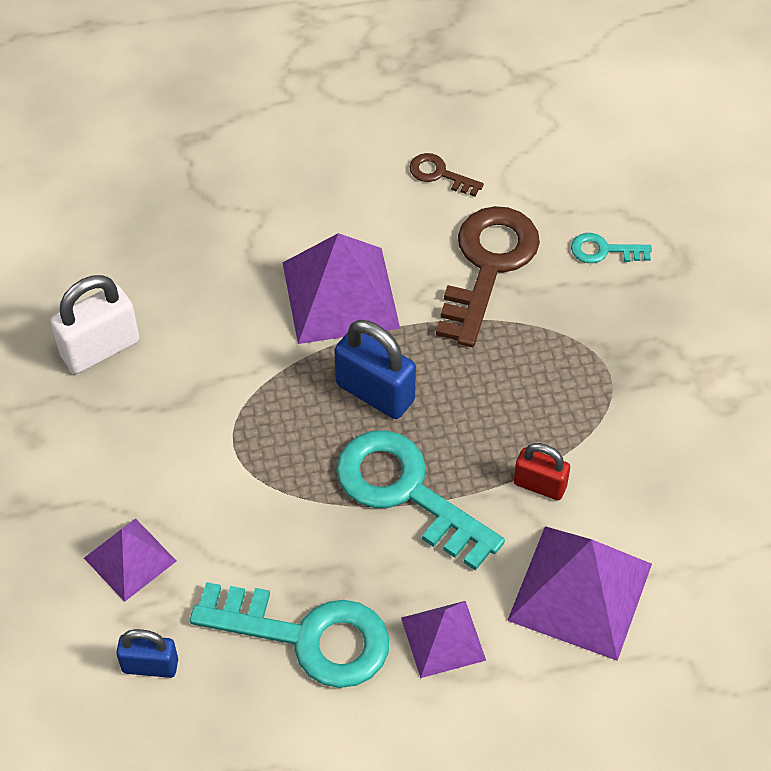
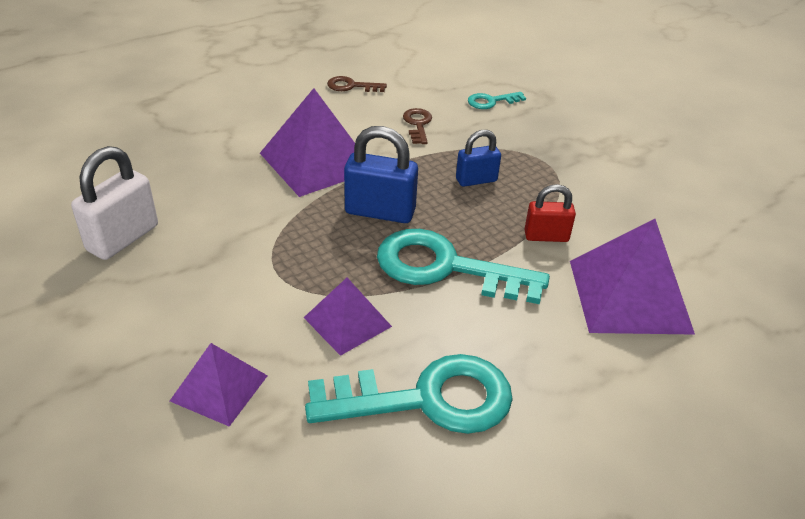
camera: 25 degrees left, 15 degrees down
(150, 666) = (283, 476): blue padlock -> blue padlock (476, 180)
(443, 639) = (547, 362): purple pyramid -> purple pyramid (347, 322)
(488, 266) = (418, 124): brown key -> brown key, size x0.46

